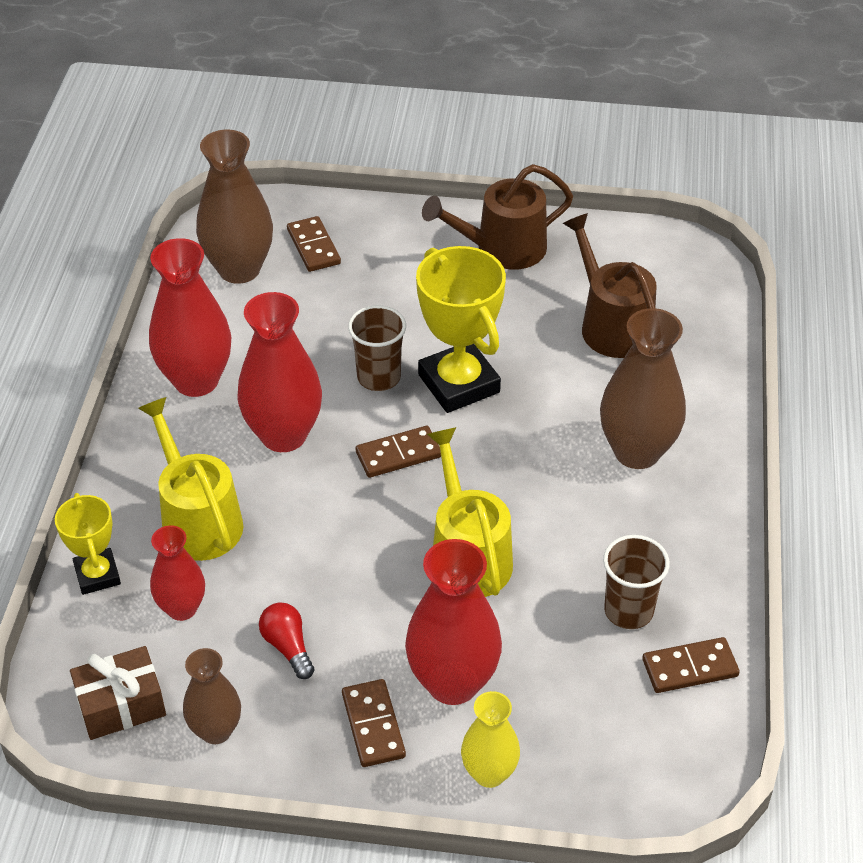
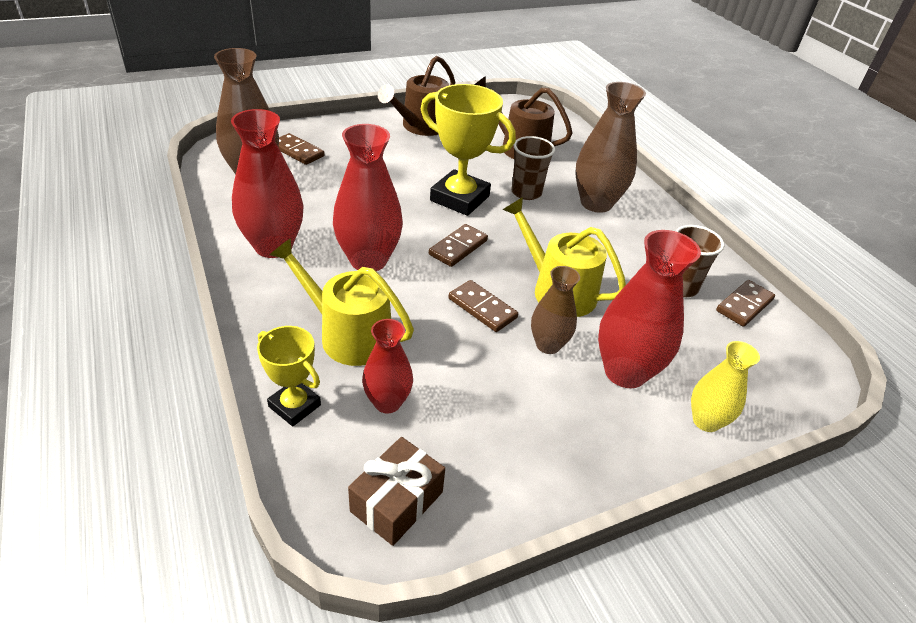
camera: 35 degrees left, 5 degrees down
(216, 730) = (493, 484): brown vase -> brown vase (548, 345)
(288, 647) = (493, 396): red light bulb -> none
(373, 725) = (602, 424): brown domino -> brown domino (482, 308)
(379, 377) = (405, 209): brown cup -> brown cup (526, 192)

